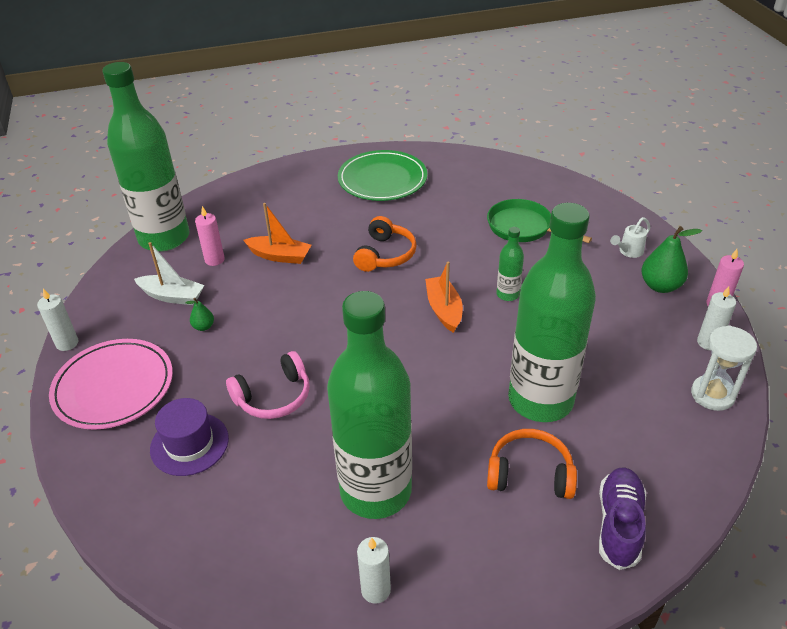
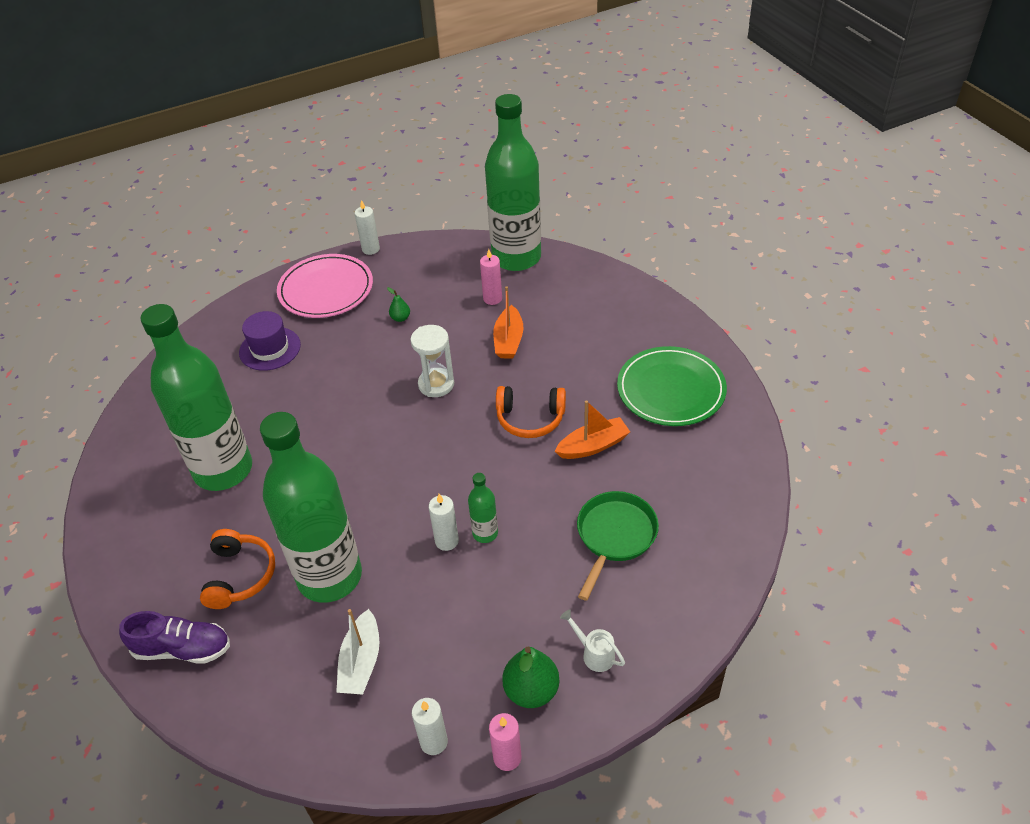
camera: 80 degrees right, 5 degrees up
(172, 296) = (436, 287): white boat -> white boat (361, 662)
(274, 397) = (321, 384): pink headphones -> none
(375, 590) = (134, 487): white candle -> white candle (447, 541)
(444, 310) = (450, 481): orange boat -> orange boat (593, 446)
(712, 395) = (348, 741): white hourglass -> white hourglass (436, 384)

